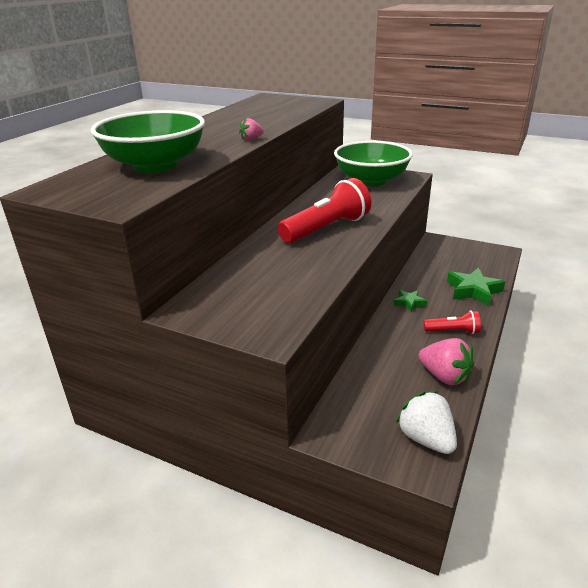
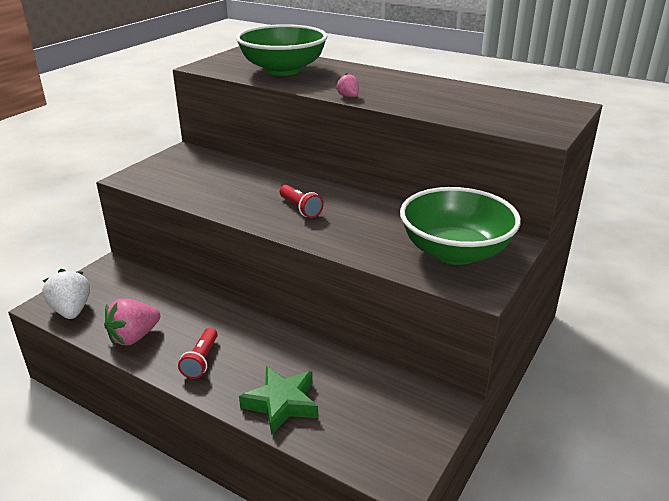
camera: 95 degrees right, 0 degrees up
(326, 228) = (300, 208): red flashlight -> red flashlight, size x0.52
(409, 303) = (271, 339): green star -> none
(426, 439) = (71, 310): white strawberry -> white strawberry turned 90 degrees counterclockwise

